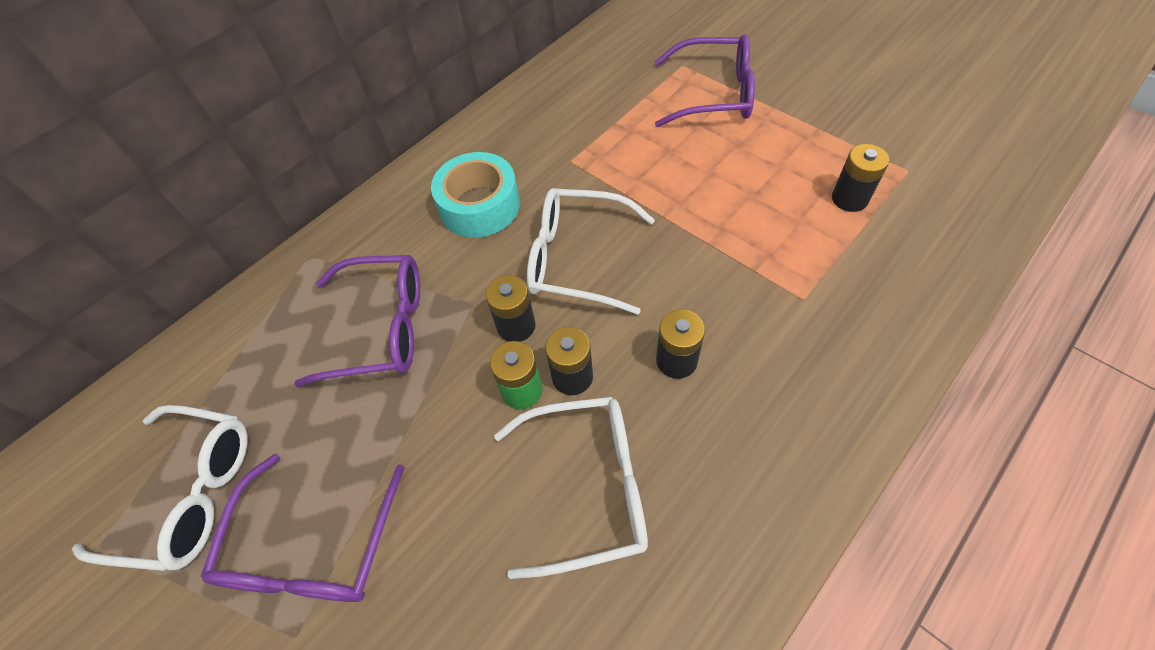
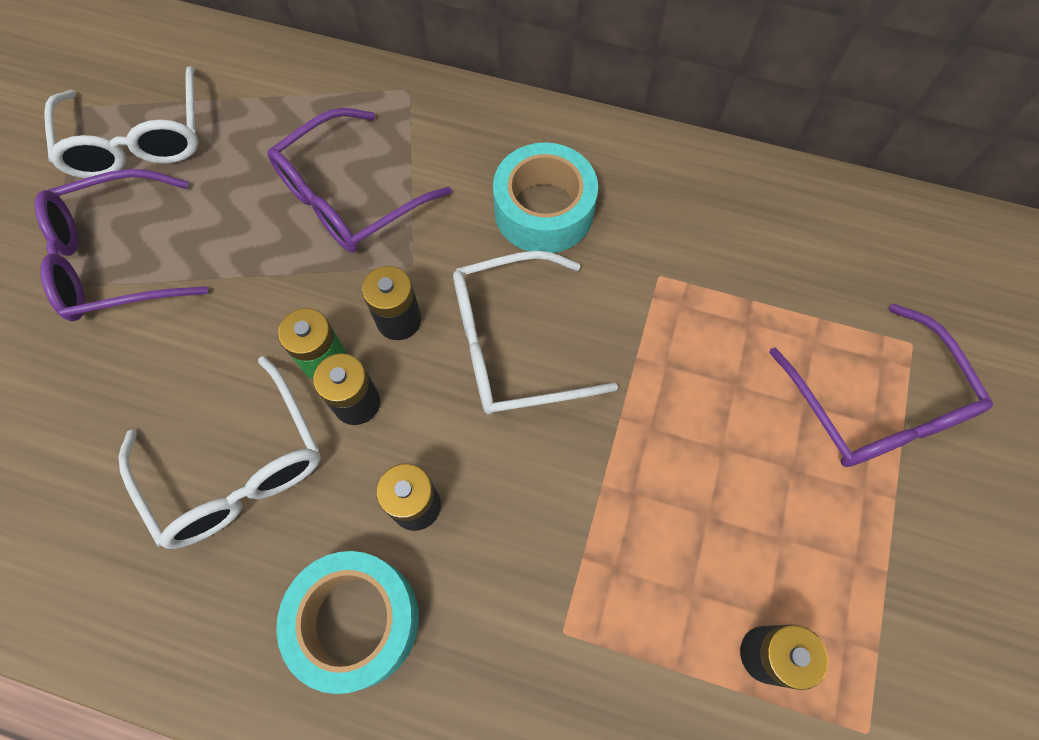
camera: 60 degrees right, 10 degrees up
(381, 328) = (349, 197): purple glasses -> purple glasses turned 75 degrees clockwise
(577, 259) = (513, 344): white glasses -> white glasses turned 90 degrees counterclockwise
(753, 429) = (356, 621): none -> turquoise tape

